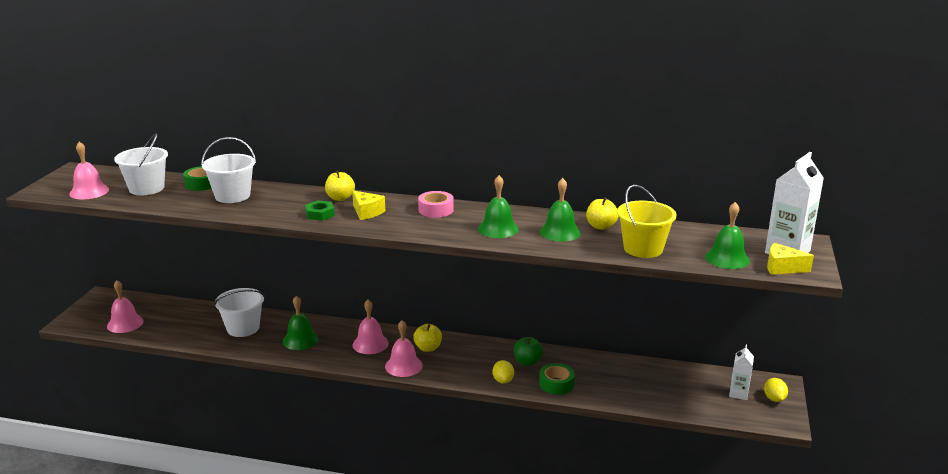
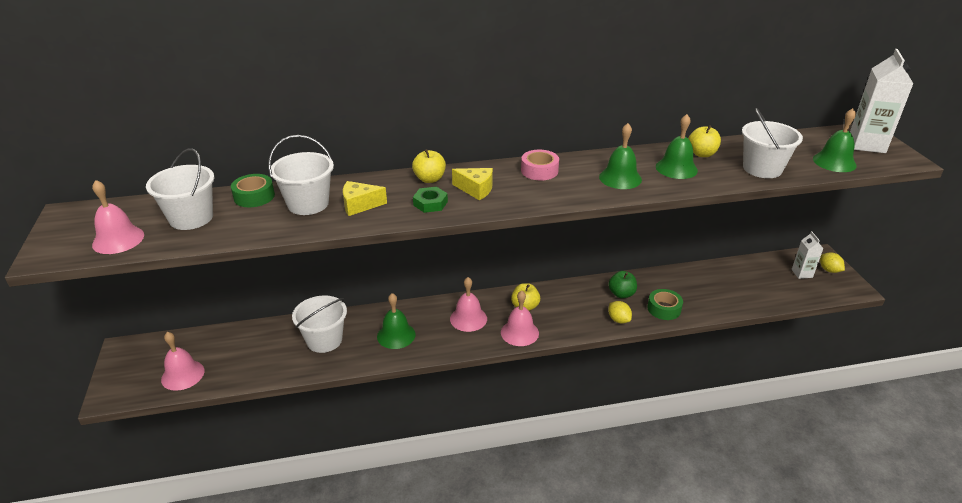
camera: 25 degrees left, 10 degrees up
(643, 249) = (762, 169): yellow bucket -> white bucket
(782, 268) = (882, 160): yellow cheese -> yellow cheese (360, 205)

